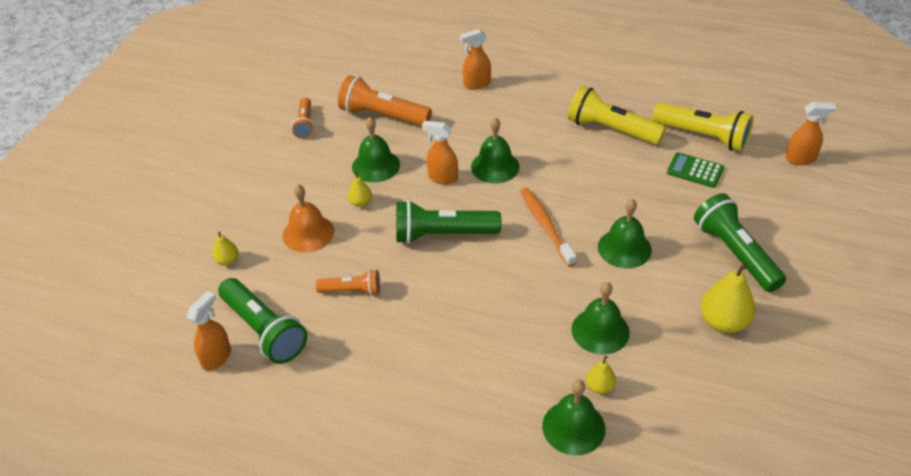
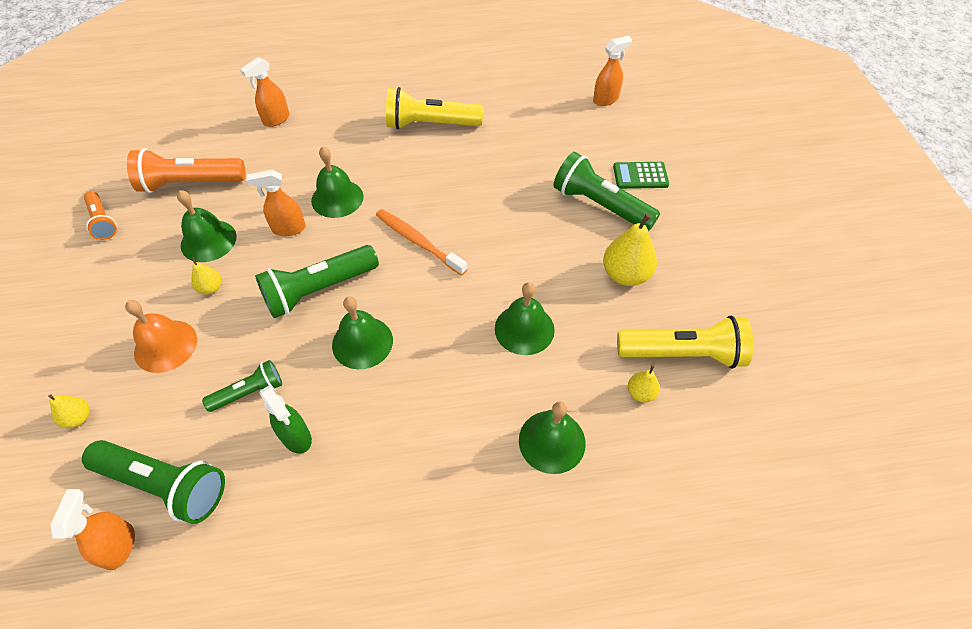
camera: 30 degrees left, 10 degrees up
(352, 291) = (249, 392): orange flashlight -> green flashlight
(371, 337) = (296, 437): none -> green spray bottle
(600, 387) = (554, 387): yellow pear -> yellow pear (640, 393)
(624, 248) = (503, 236): green bell -> green bell (362, 342)
(695, 171) = (525, 139): green calculator -> green calculator (640, 176)
(703, 136) = (515, 105): yellow flashlight -> yellow flashlight (683, 353)

